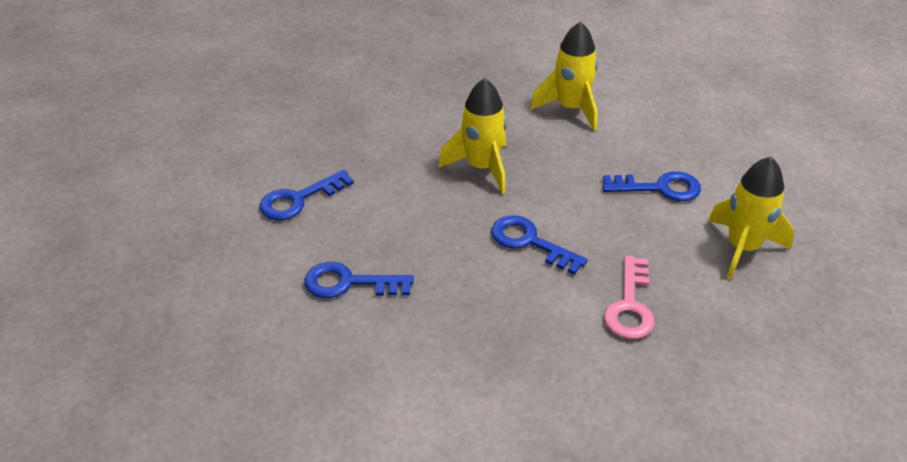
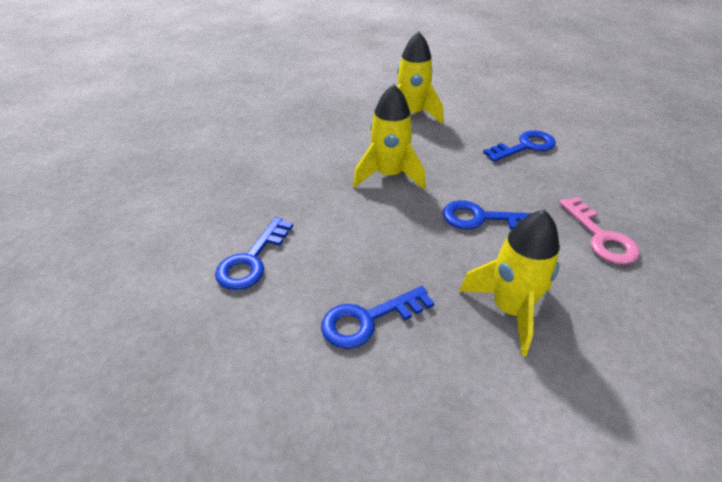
camera: 30 degrees left, 0 degrees up
(742, 248) = (618, 166): yellow rocket -> yellow rocket (509, 309)

